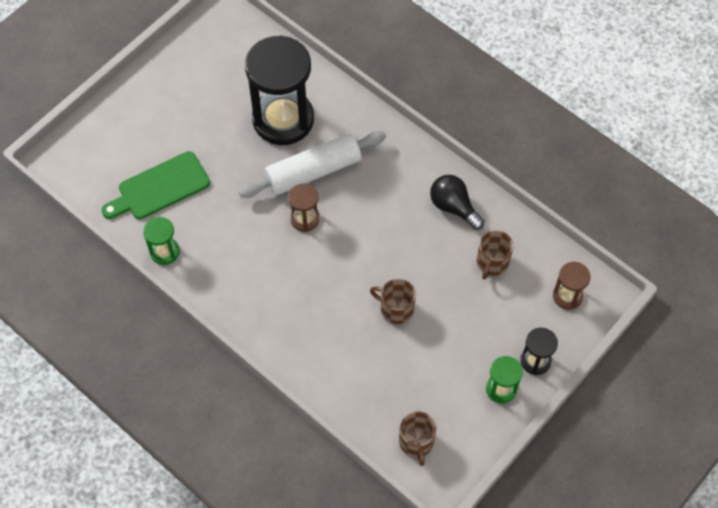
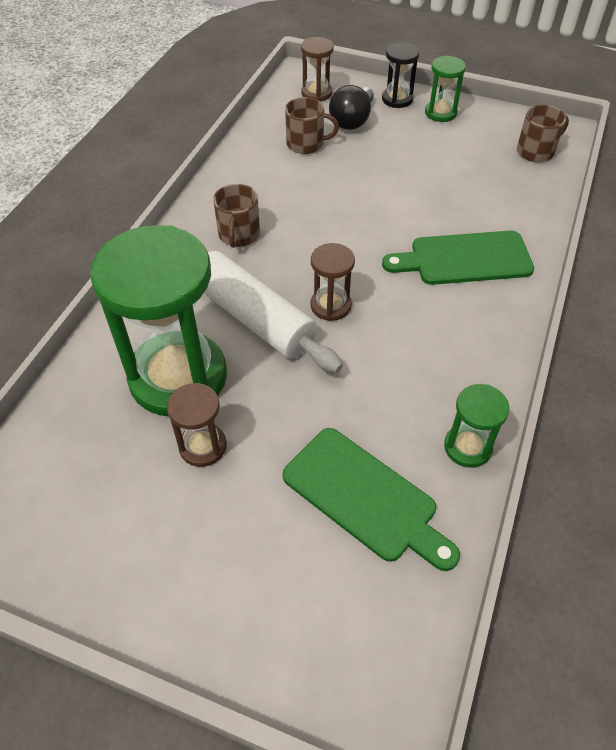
camera: 110 degrees left, 10 degrees down
(228, 121) = (203, 446): none -> brown hourglass
(283, 119) = (178, 377): black hourglass -> green hourglass
(312, 322) = (464, 259): none -> green cutting board
(396, 308) = (403, 198): brown mug -> brown mug (238, 235)
(453, 207) = (251, 184): black light bulb -> black light bulb (352, 120)

